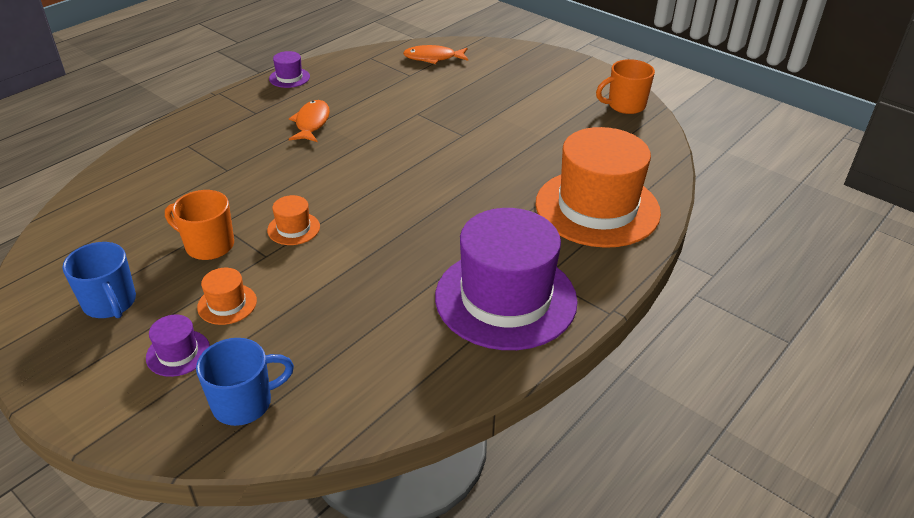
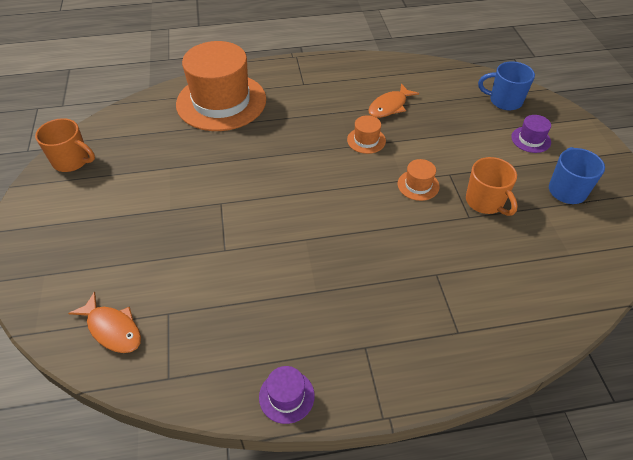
camera: 140 degrees left, 10 degrees up
(227, 304) = (490, 154): orange hat -> orange hat (366, 140)
(311, 123) = (324, 294): orange fish -> orange fish (389, 106)
(505, 298) = (335, 84): purple hat -> none

